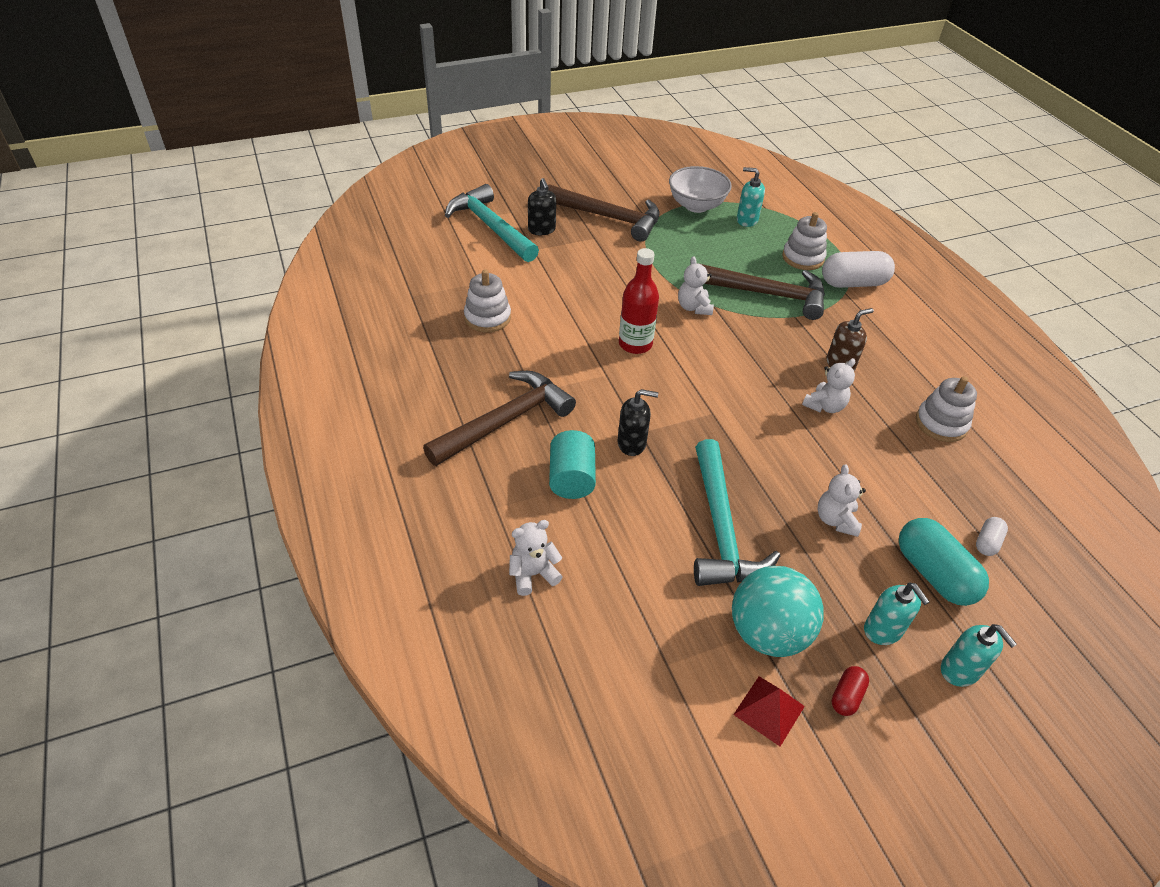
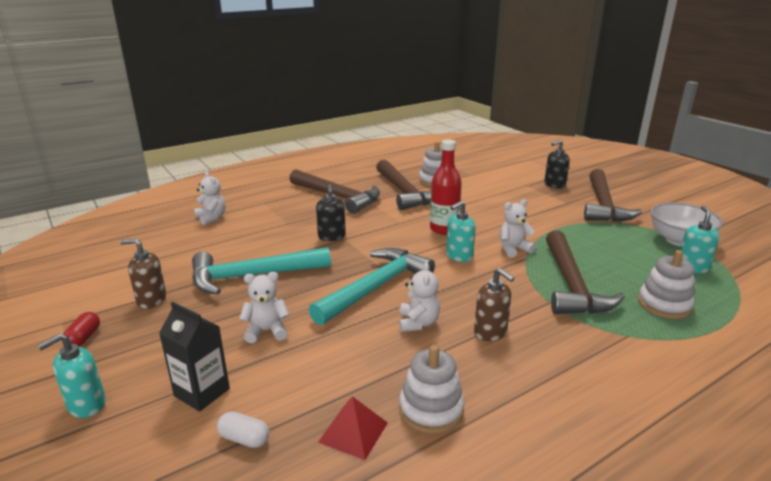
camera: 80 degrees right, 20 degrees down
(491, 227) = (537, 170): turquoise hammer -> turquoise hammer (376, 287)
(515, 353) = (404, 192): none -> brown hammer
(571, 478) = (292, 220): turquoise cylinder -> none
(768, 633) = (151, 300): turquoise ball -> brown soap dispenser
(769, 710) = (86, 303): red pyramid -> red pyramid (353, 432)
(824, 406) = (418, 323): white teddy bear -> white teddy bear turned 120 degrees counterclockwise
(846, 696) = (84, 337): red capsule -> red capsule turned 75 degrees clockwise
(853, 283) = (654, 341): white capsule -> none
(883, 630) = (141, 357): turquoise soap dispenser -> turquoise soap dispenser (459, 256)
(933, 574) = (202, 392): turquoise capsule -> black carton

